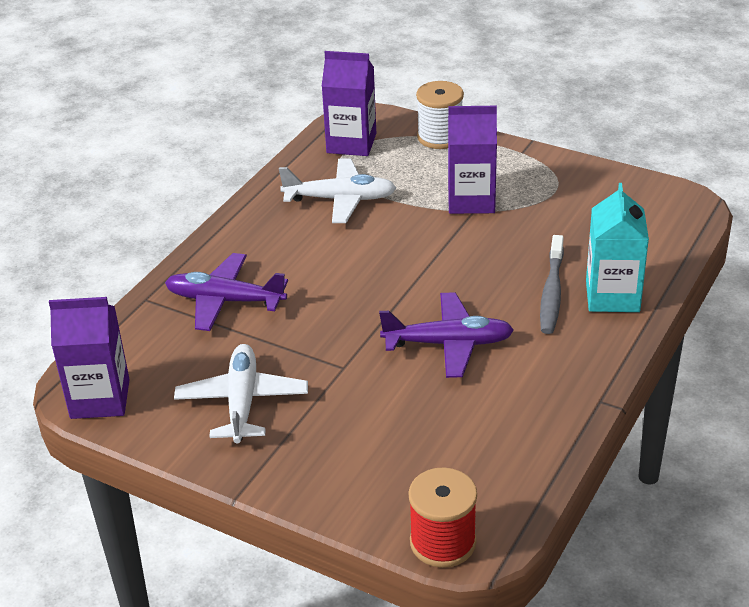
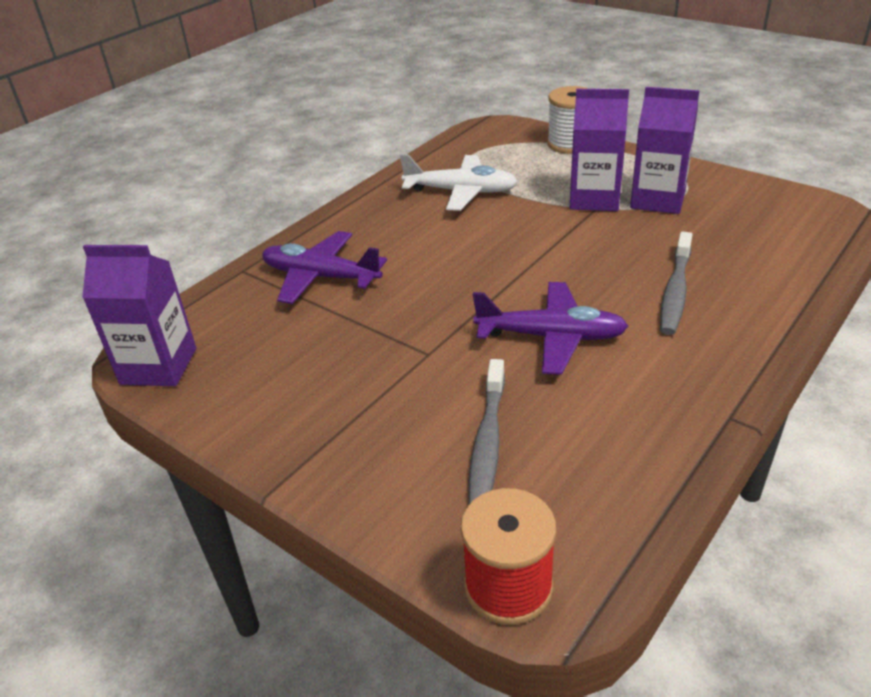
camera: 10 degrees right, 0 degrees up
(242, 402) = (307, 382): white plane -> none
(351, 143) = (482, 146): purple carton -> purple carton (658, 200)
(409, 438) = (487, 442): none -> grey toothbrush
(612, 296) = (746, 299): turquoise carton -> none

